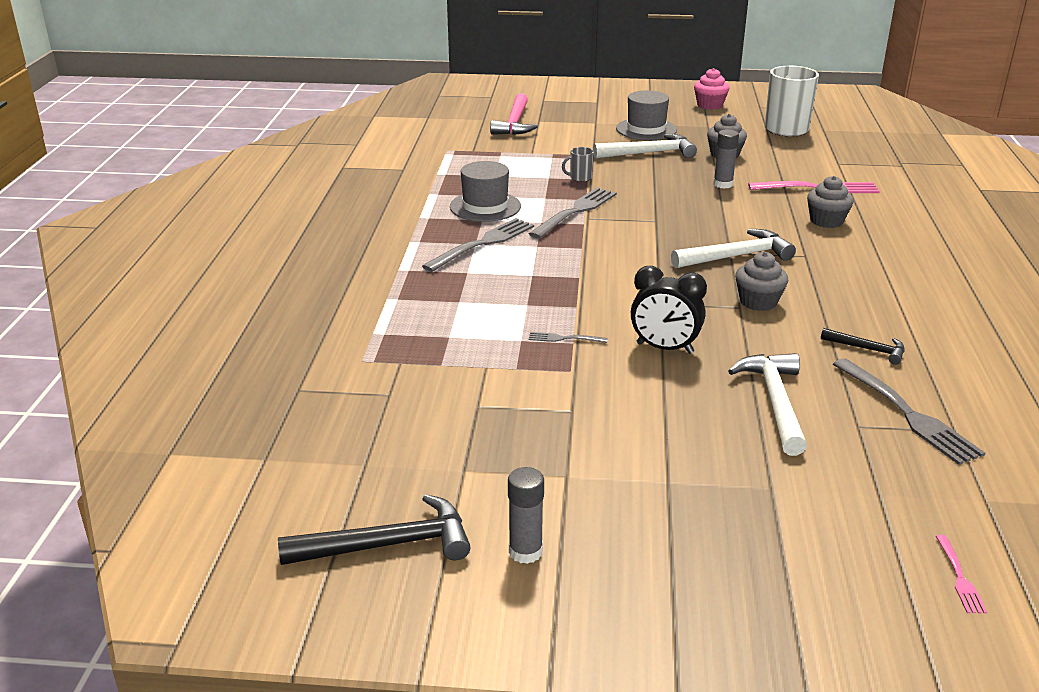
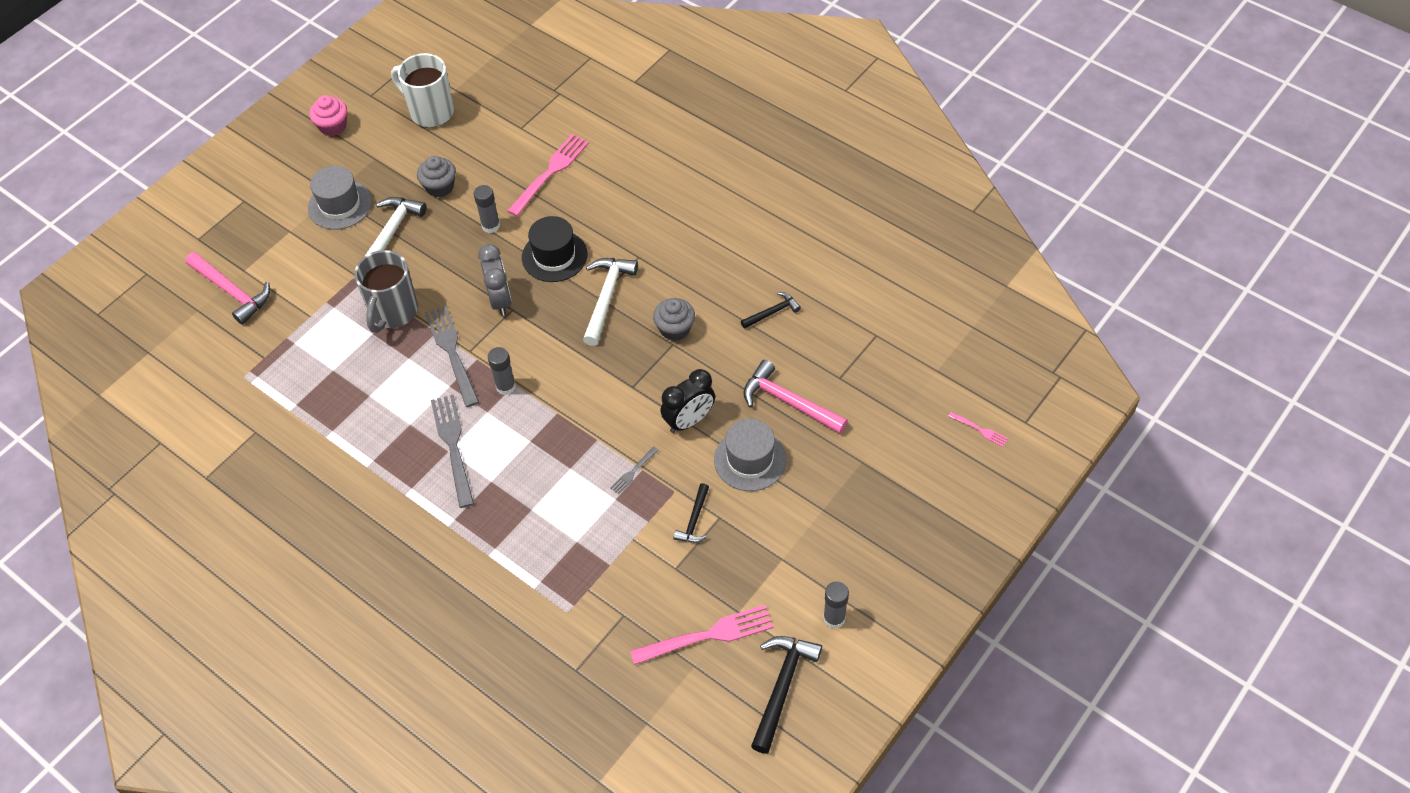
camera: 55 degrees left, 25 degrees up
(412, 459) = (707, 635): none -> pink fork
(485, 206) = (388, 409): grey hat -> grey hat (750, 460)
(549, 396) = (694, 520): none -> black hammer
(573, 245) = (505, 386): none -> grey glue stick
(580, 178) = (393, 312): grey mug -> grey mug, size x2.25
(657, 212) = (500, 300): none -> grey clock
(739, 219) = (554, 256): none -> black hat
(774, 402) = (788, 402): white hammer -> pink hammer
(826, 221) = (602, 207): grey cupcake -> none
(907, 413) = (846, 345): grey fork -> none

